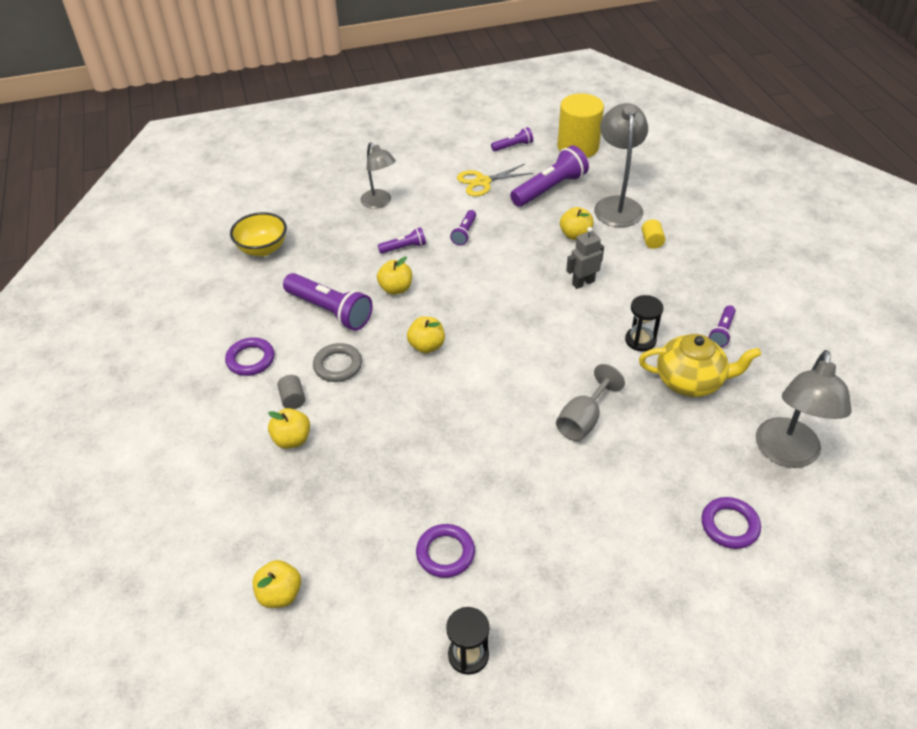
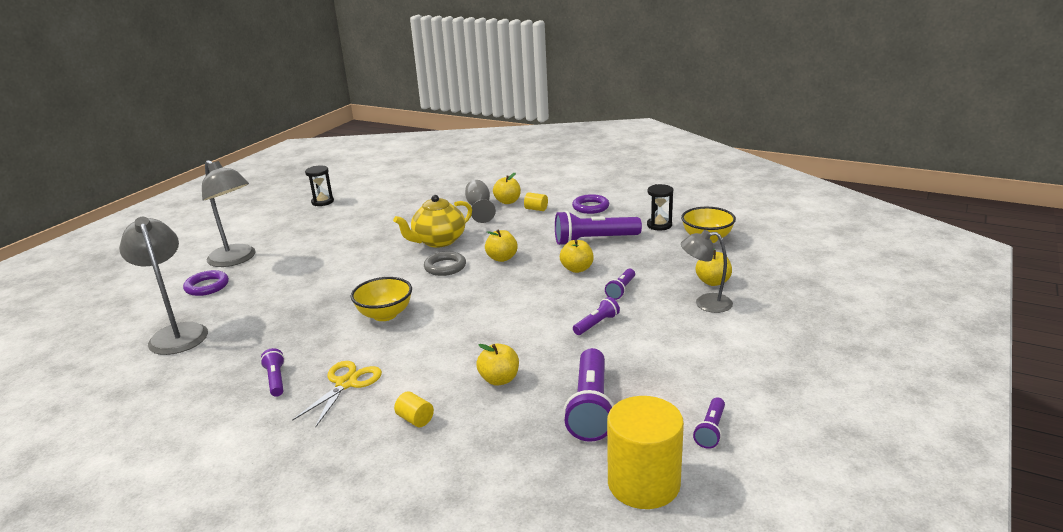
camera: 135 degrees right, 20 degrees down
(280, 594) = (430, 178): yellow apple -> yellow apple (713, 282)
(293, 399) = (536, 209): grey cylinder -> yellow cylinder
(338, 365) = (539, 227): grey ring -> grey ring (445, 267)
(445, 553) = (369, 213): purple ring -> none
(464, 233) = (597, 324): purple flashlight -> purple flashlight turned 75 degrees clockwise
(483, 182) = (663, 372): yellow scissors -> yellow scissors (346, 383)
(583, 283) = (441, 347): grey robot -> none
(583, 420) = (347, 280): grey goblet -> grey goblet (479, 208)
(591, 345) = (385, 315): none -> yellow bowl
(616, 205) = (497, 435): grey lamp -> grey lamp (236, 259)
(640, 340) = (347, 337): black hourglass -> black hourglass (659, 225)
(690, 381) = (282, 335): yellow teapot -> yellow teapot (438, 241)

